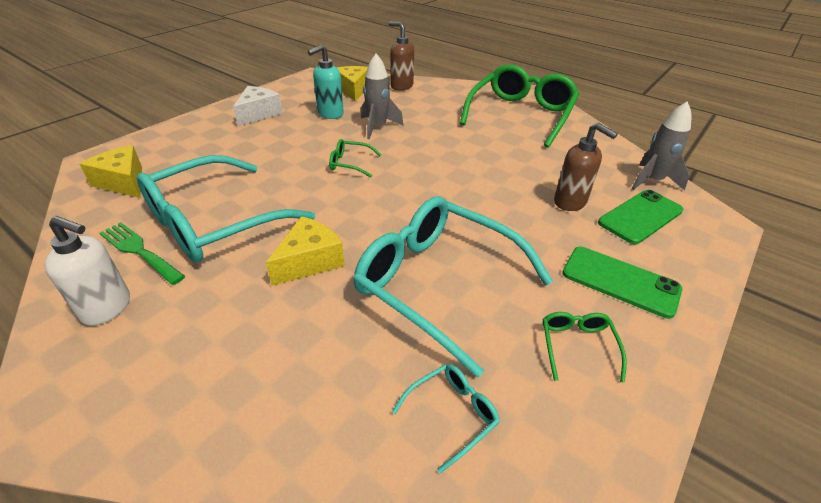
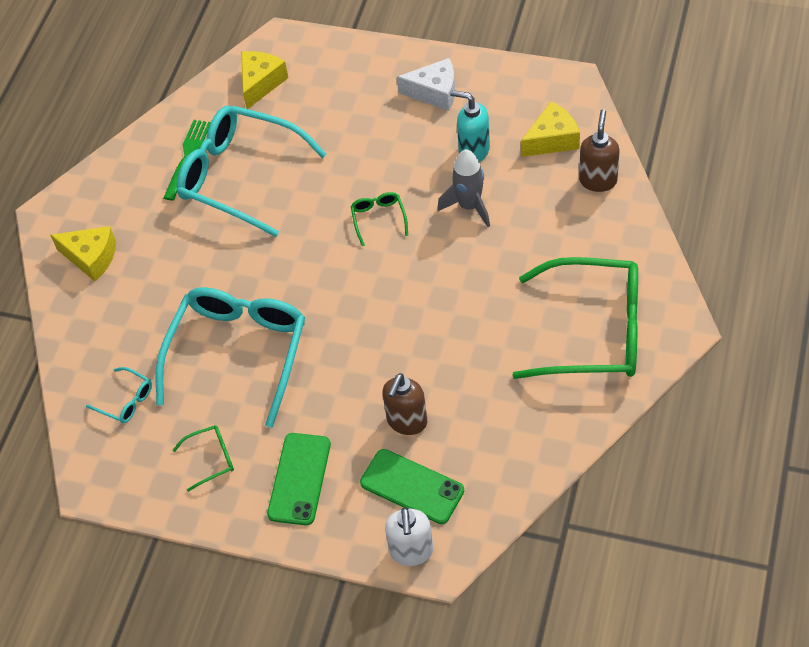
camera: 75 degrees right, 15 degrees up
(107, 308) = (131, 180): white soap dispenser -> white soap dispenser (411, 552)
(309, 261) = (225, 261): yellow cheese -> yellow cheese (91, 258)
(652, 181) = (494, 492): grey rocket -> none

